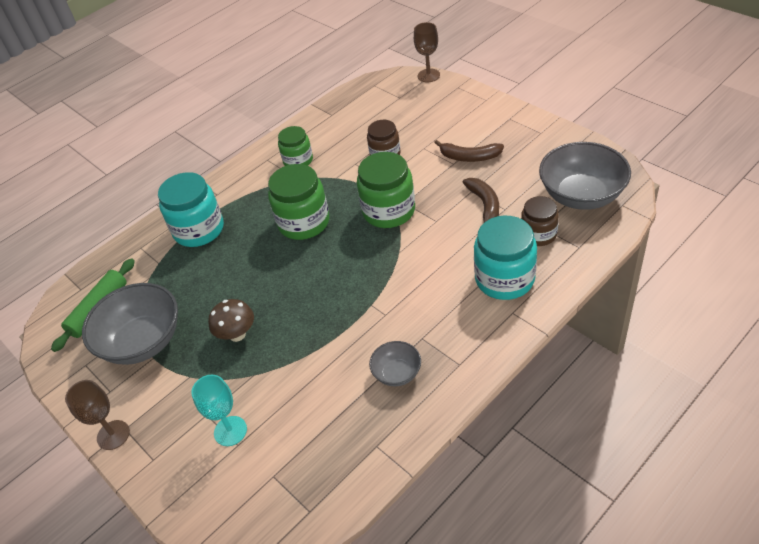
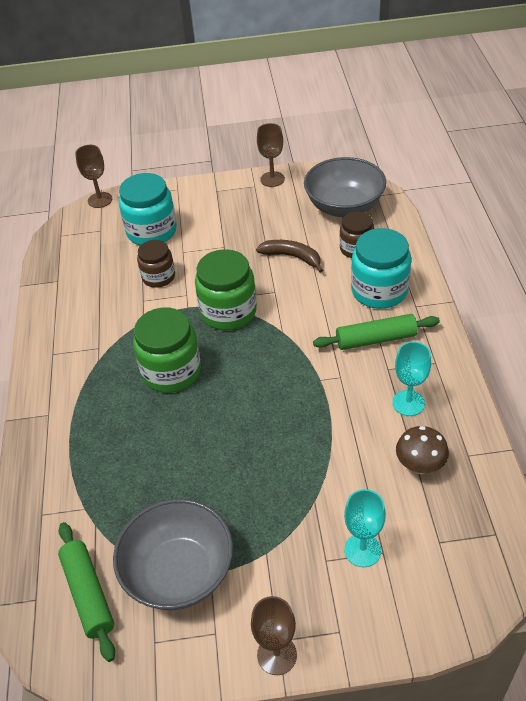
camera: 55 degrees left, 0 degrees up
(199, 230) = (80, 452): turquoise jar -> turquoise jar (151, 231)
(237, 334) = (254, 489): brown mushroom -> brown mushroom (420, 466)
(298, 160) = (86, 333): green jar -> none
(397, 373) = (408, 403): grey bowl -> turquoise goblet
(446, 311) = (376, 339): none -> green rolling pin
(469, 157) = (229, 234): brown banana -> none
(561, 136) = (272, 179): none -> brown goblet

